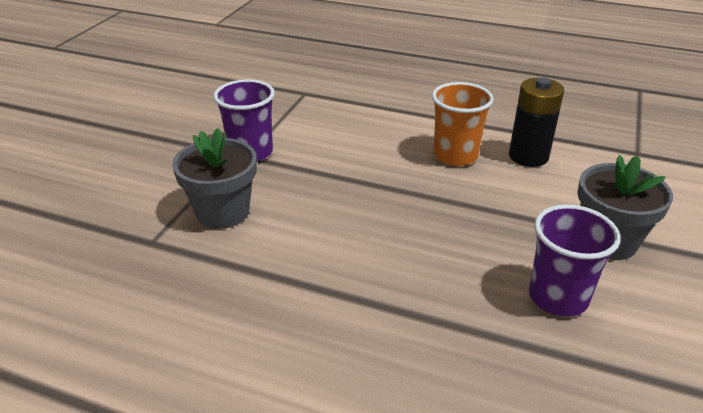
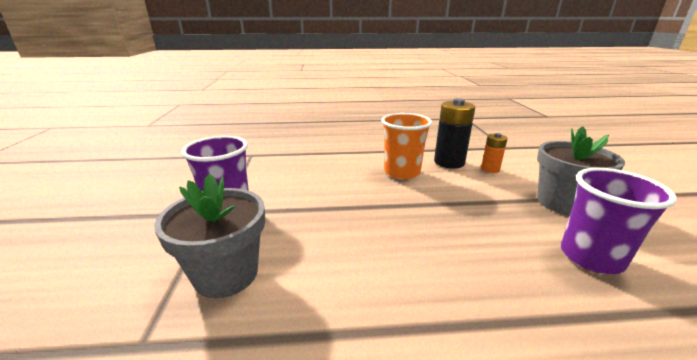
camera: 25 degrees left, 10 degrees down
(572, 178) = (490, 169): none -> orange battery

